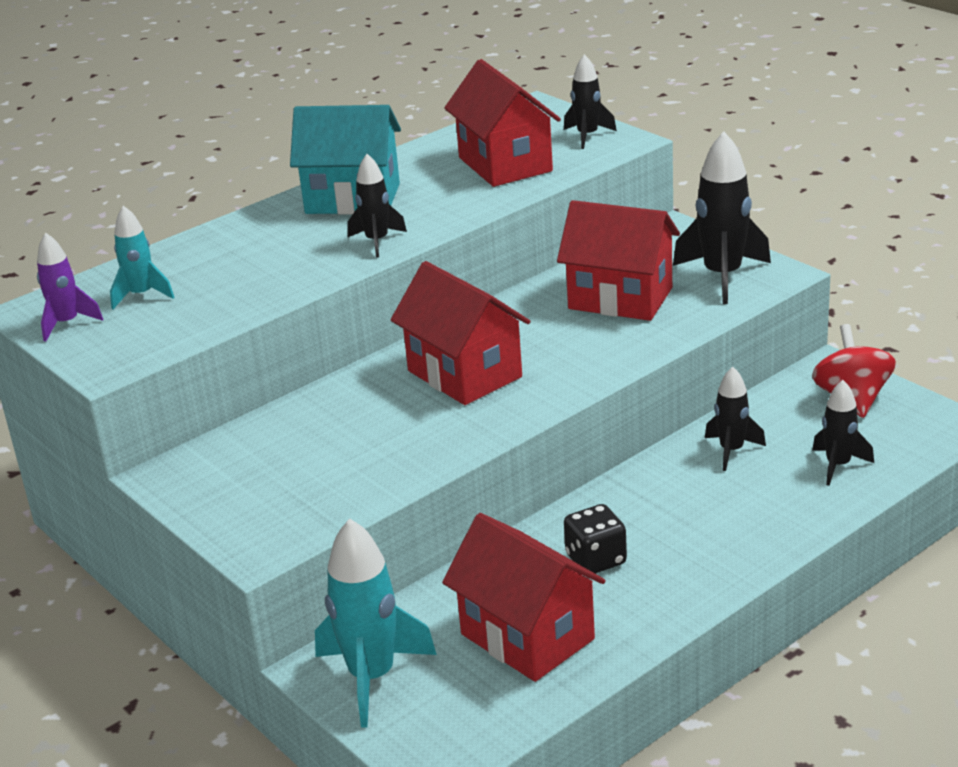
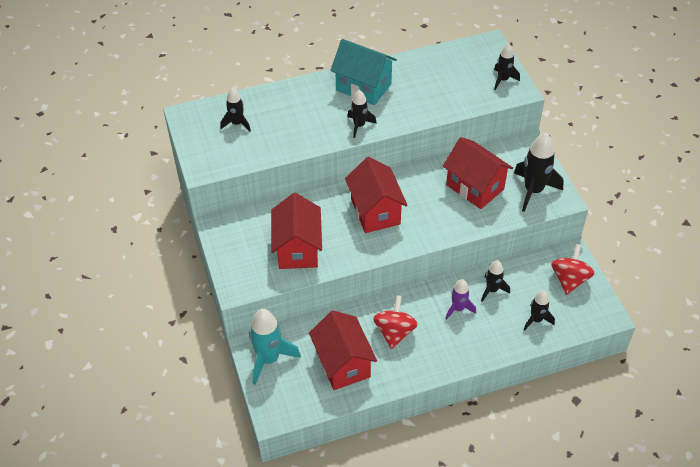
camera: 20 degrees right, 20 degrees up
(67, 323) = (197, 131): purple rocket -> purple rocket (458, 309)
(141, 295) = (237, 123): turquoise rocket -> black rocket
(505, 164) = (449, 88): red house -> red house (297, 249)
(596, 559) = (394, 332): black dice -> red spinning top

